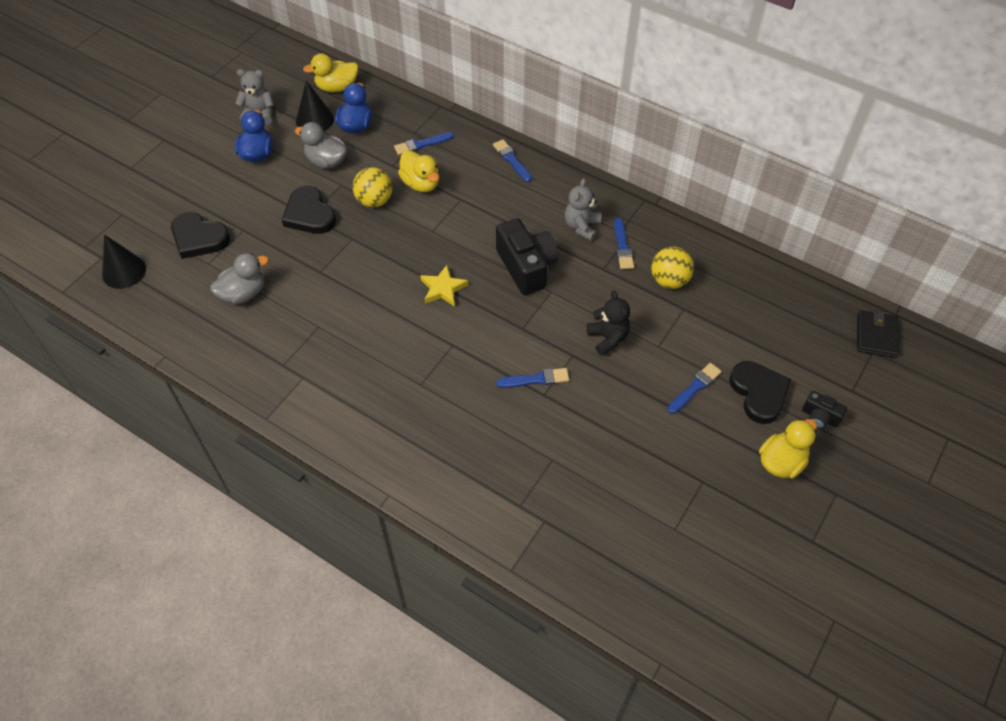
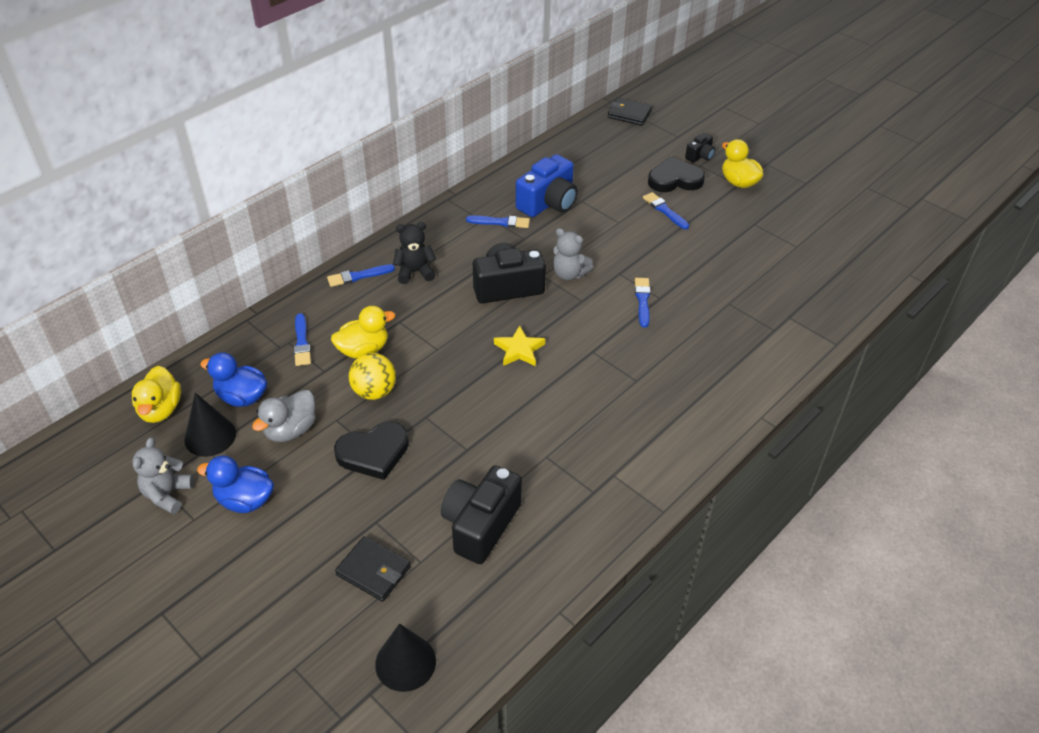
camera: 80 degrees left, 10 degrees down
(199, 238) = (373, 571): black heart -> black wallet
(243, 293) = (480, 525): grey duck -> black camera
(582, 226) = (468, 243): grey teddy bear -> grey teddy bear (569, 274)
(608, 338) = (604, 249): black teddy bear -> black teddy bear (415, 272)
(669, 280) = (548, 203): yellow ball -> blue camera

